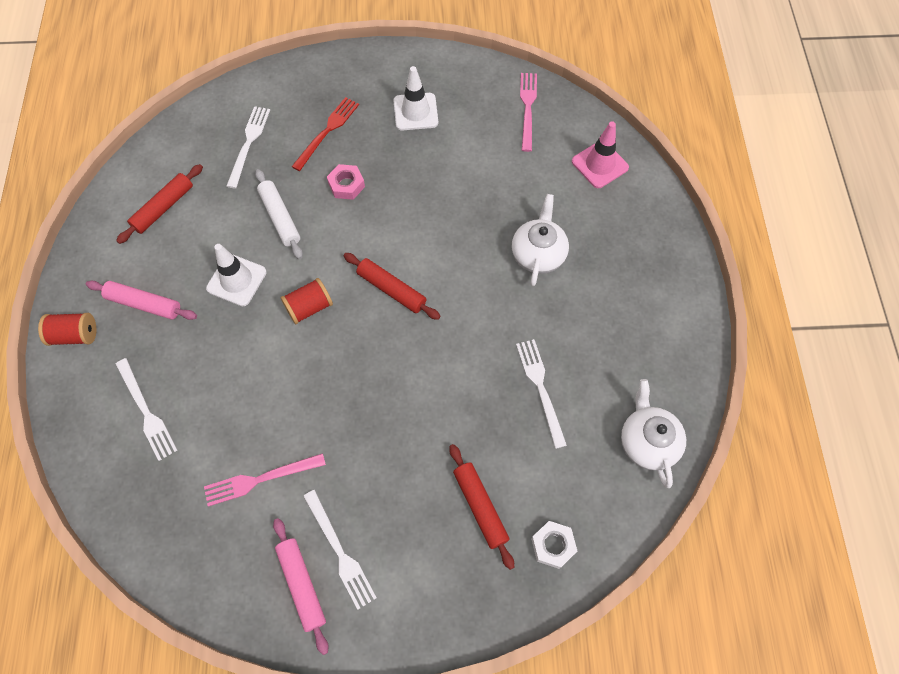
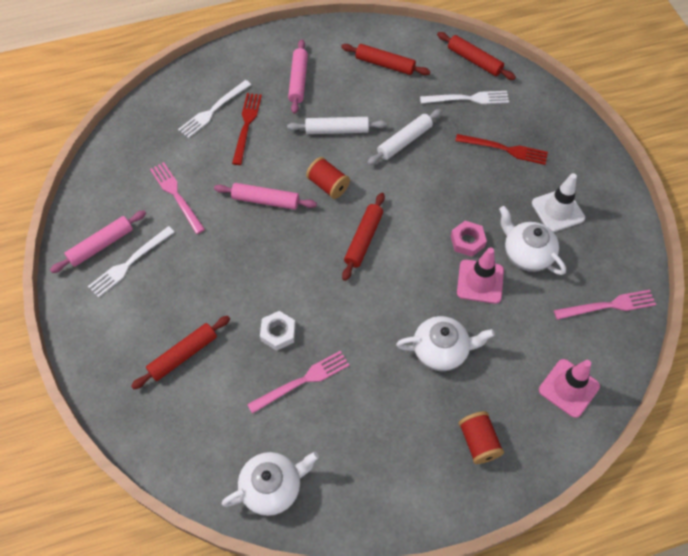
camera: 75 degrees right, 5 degrees down
(75, 335) = (261, 50): red spool -> red spool (478, 442)
(188, 377) = (246, 126): none -> red fork
(199, 122) = (474, 60): none -> red rolling pin
(236, 280) = (337, 130): white traffic cone -> white rolling pin
(305, 377) = (265, 200): none -> pink rolling pin
(346, 185) = (455, 178): pink nut -> pink nut (467, 241)
(455, 152) = (526, 254): none -> white teapot
(473, 199) = (480, 281): none -> pink traffic cone
(541, 389) = (302, 381): white fork -> pink fork
(553, 545) = (160, 420): white nut -> white nut (278, 333)

